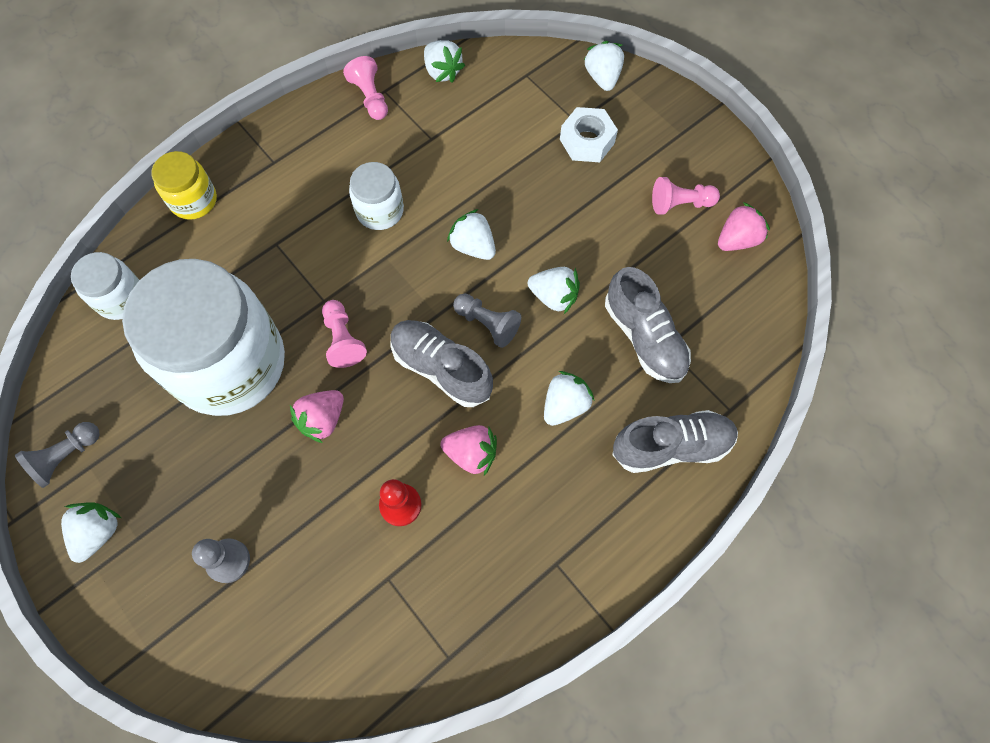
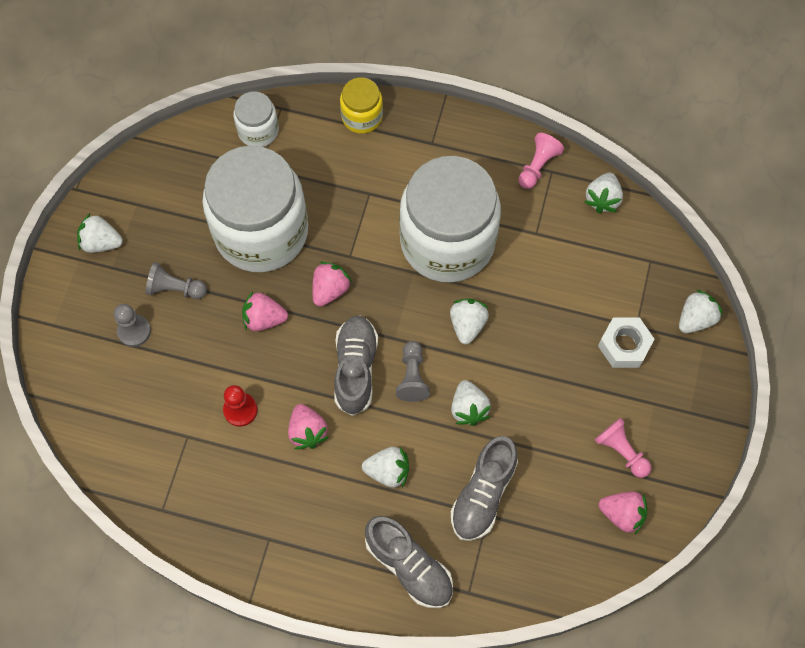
camera: 55 degrees right, 0 degrees up
(66, 456) = (134, 186): grey pawn -> grey pawn (175, 289)
(99, 532) = (101, 242): white strawberry -> white strawberry turned 150 degrees counterclockwise
(343, 339) = (330, 290): pink pawn -> pink strawberry
(380, 211) = (447, 241): white jar -> white jar, size x2.21

